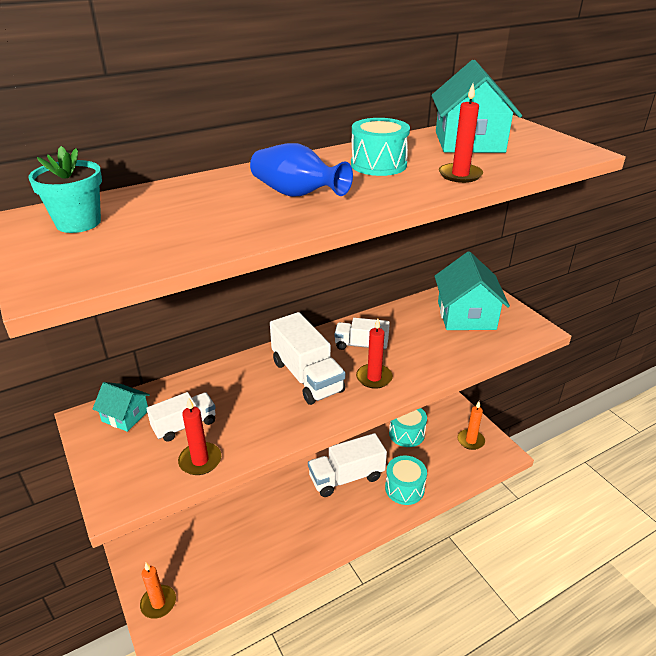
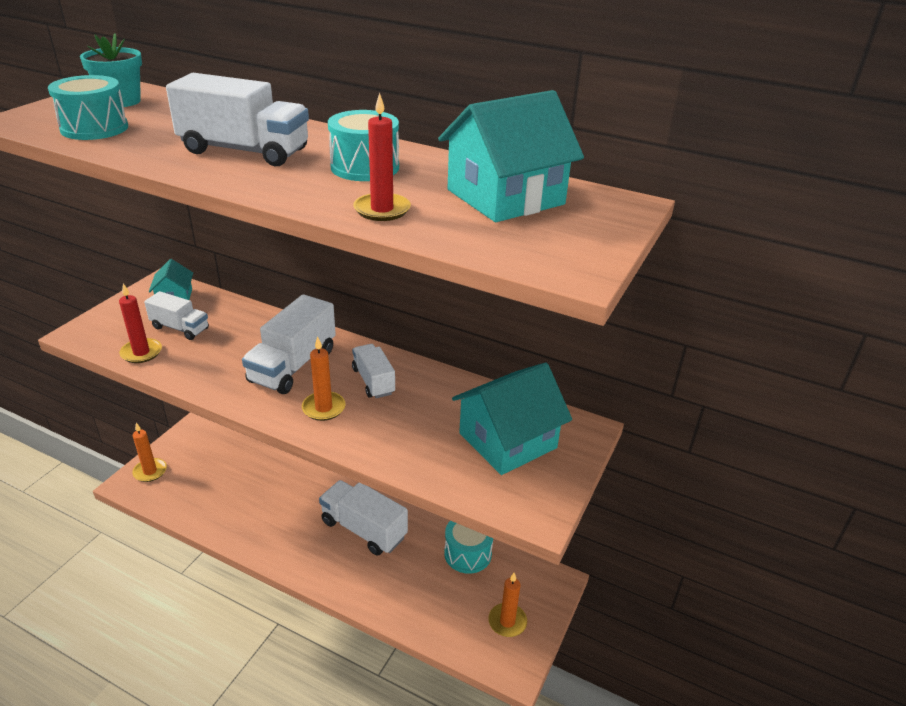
camera: 55 degrees right, 0 degrees up
(296, 194) = (244, 151): blue vase -> white truck
(374, 378) = (323, 408): red candle -> orange candle
(404, 488) = (382, 585): turquoise drum -> turquoise drum (94, 128)

